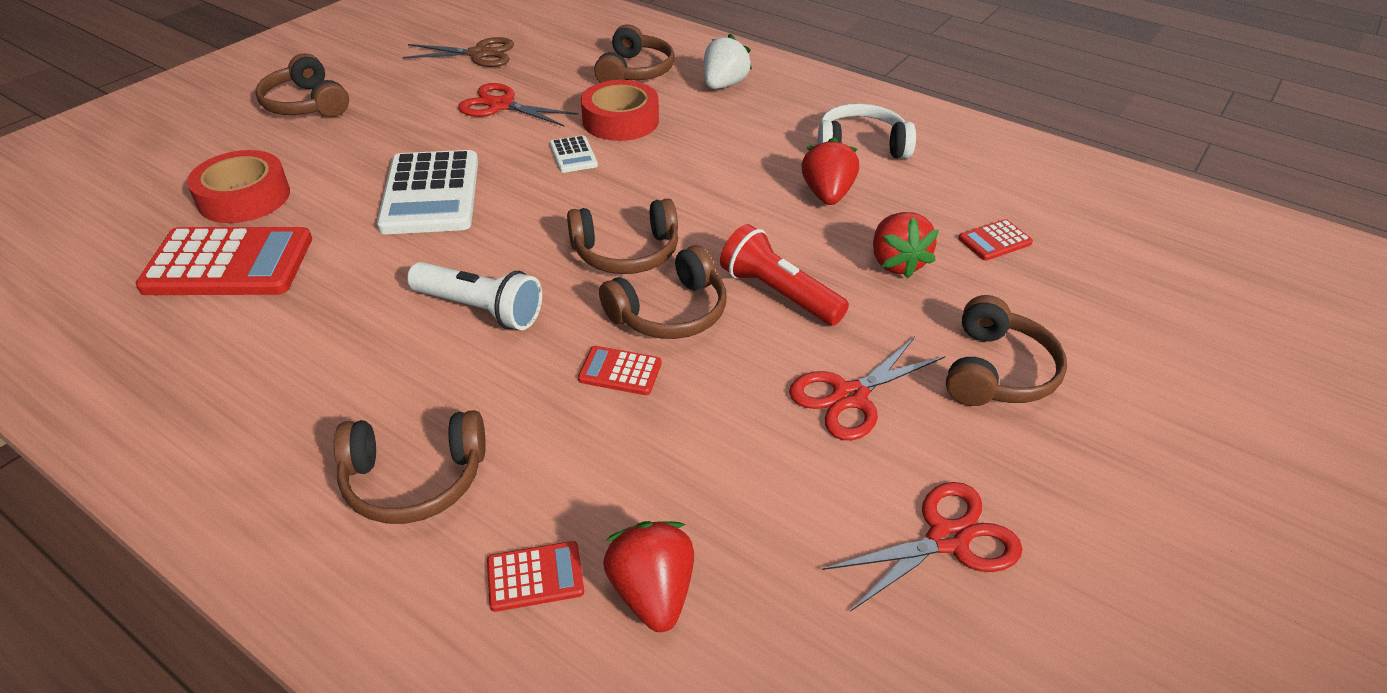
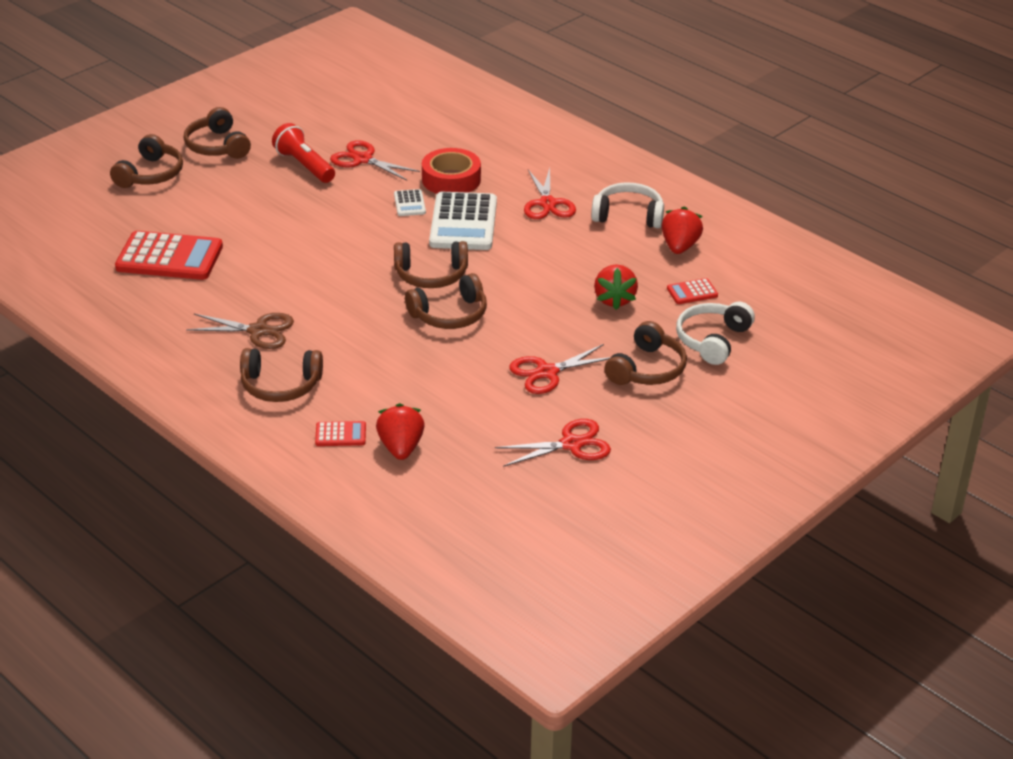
camera: 10 degrees right, 5 degrees down
(244, 197) = (176, 214): red tape -> none
(430, 194) = (304, 223): white calculator -> white calculator (463, 223)
(479, 54) = (352, 113): brown scissors -> brown scissors (258, 331)
(481, 309) = (329, 301): white flashlight -> none
(620, 371) = (409, 344): red calculator -> none
(634, 71) = (473, 138): brown headphones -> brown headphones (150, 174)
(723, 85) = (540, 156): white strawberry -> none
(753, 140) = (547, 204): none -> red scissors
(778, 293) = (525, 311): red flashlight -> red flashlight (304, 165)
(827, 195) = (586, 249): red strawberry -> red strawberry (679, 247)
(1063, 311) = (713, 340): none -> white headphones

